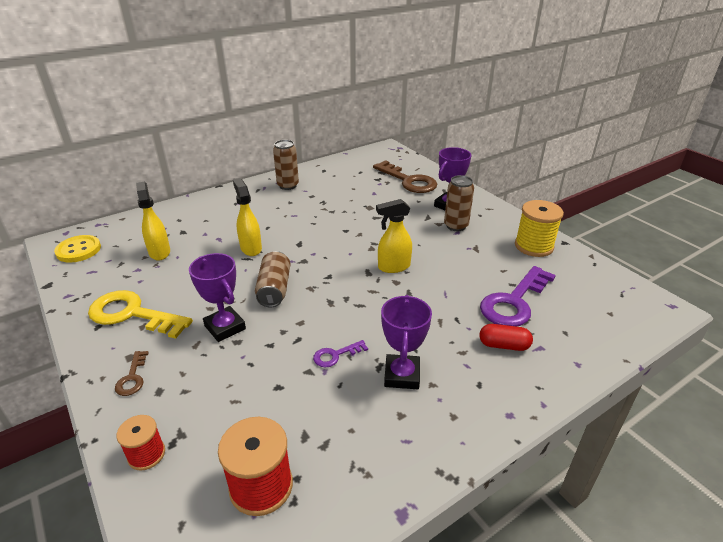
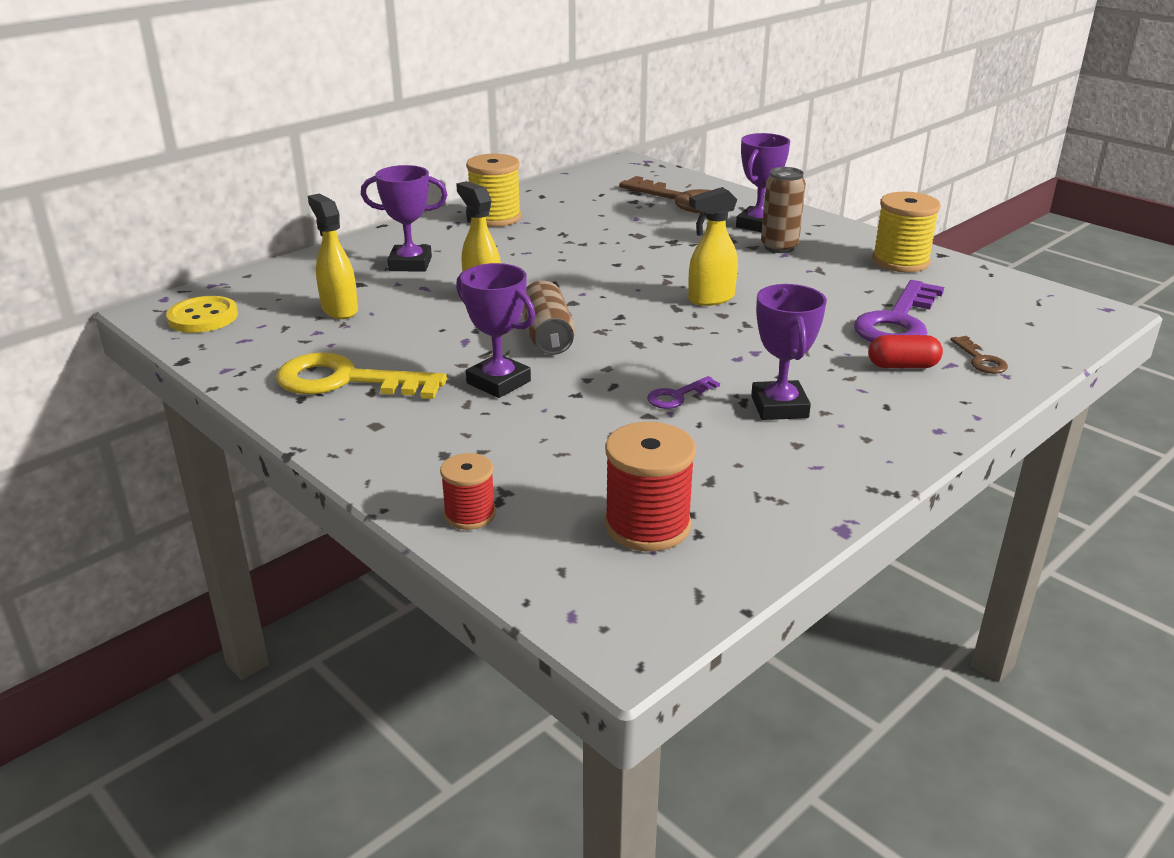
camera: 10 degrees left, 5 degrees down
(132, 377) = (395, 445): brown key -> brown key (980, 360)
(220, 218) = (410, 264): none -> purple trophy
(288, 185) = (495, 218): brown can -> yellow spool

